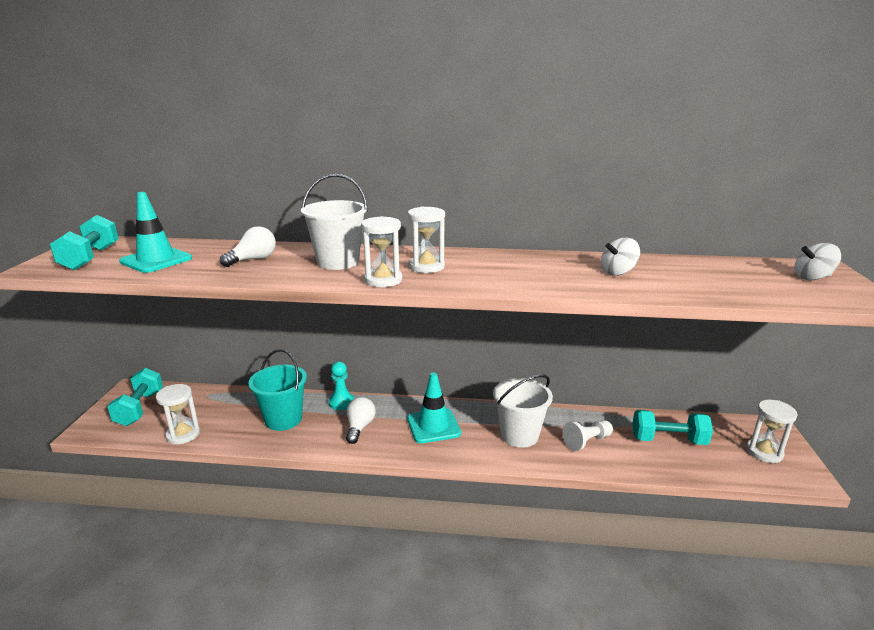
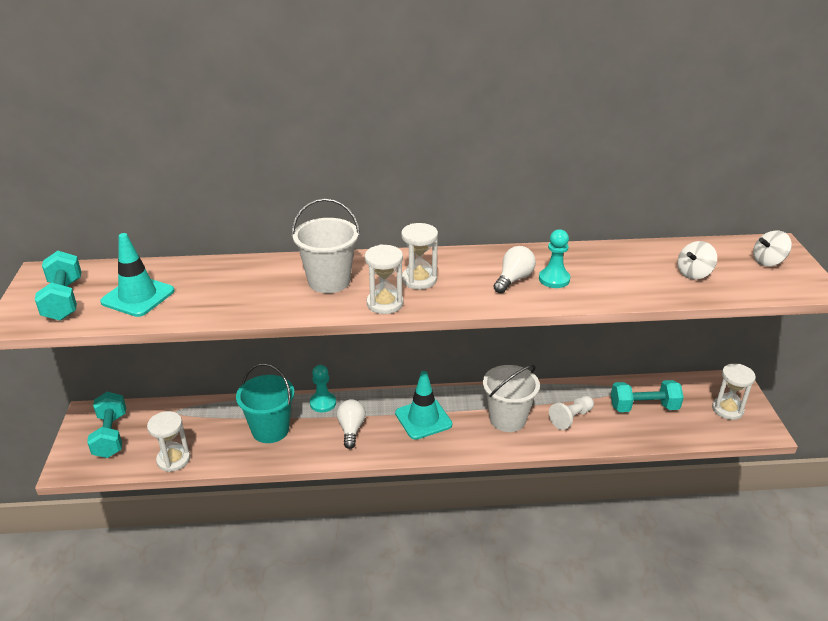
camera: 10 degrees left, 10 degrees up
(253, 260) = (240, 286): white light bulb -> white light bulb (513, 279)
(567, 275) = (554, 279): none -> turquoise pawn
(618, 272) = (599, 270): white spinning top -> white spinning top (694, 273)

